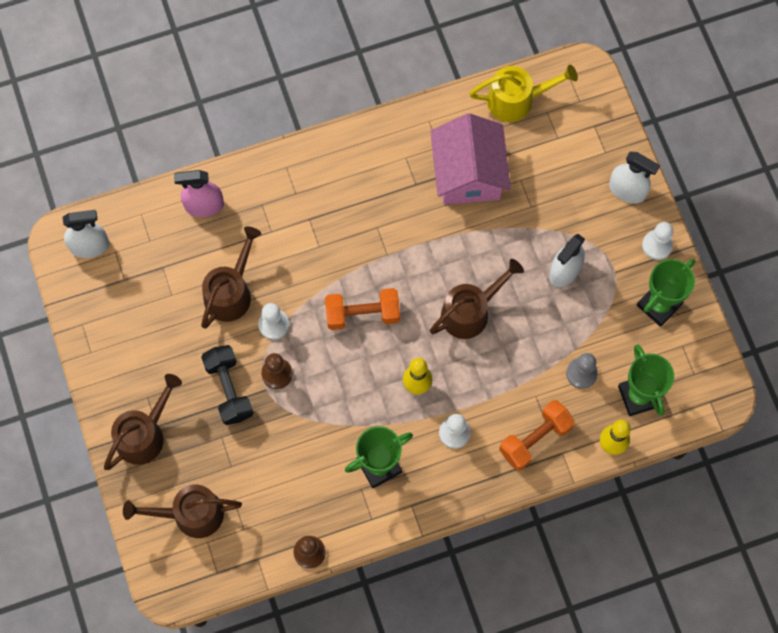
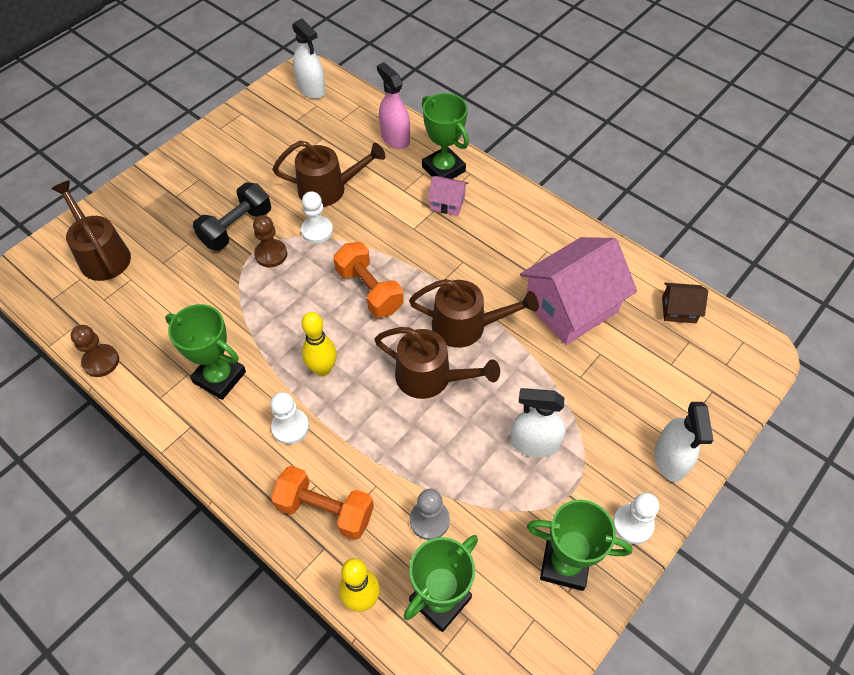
camera: 60 degrees right, 15 degrees down
(144, 434) = (164, 191): brown watering can -> brown watering can (467, 326)
(268, 186) = (443, 169): none -> green trophy
(308, 204) = (447, 203): none -> pink house
(517, 100) = (679, 310): yellow watering can -> brown house

